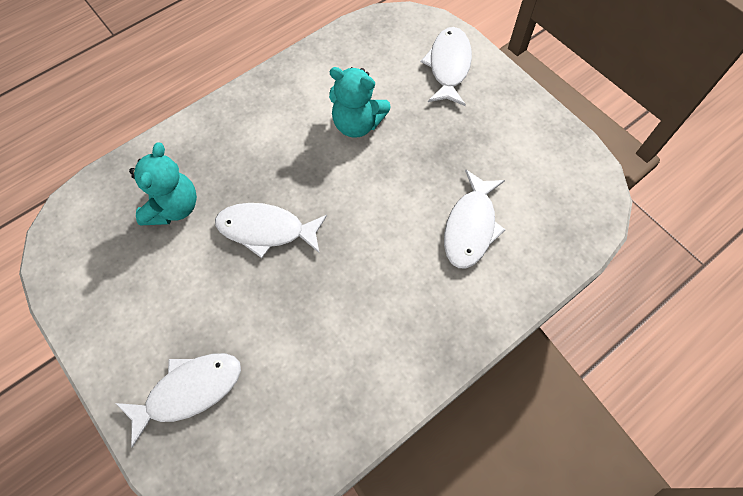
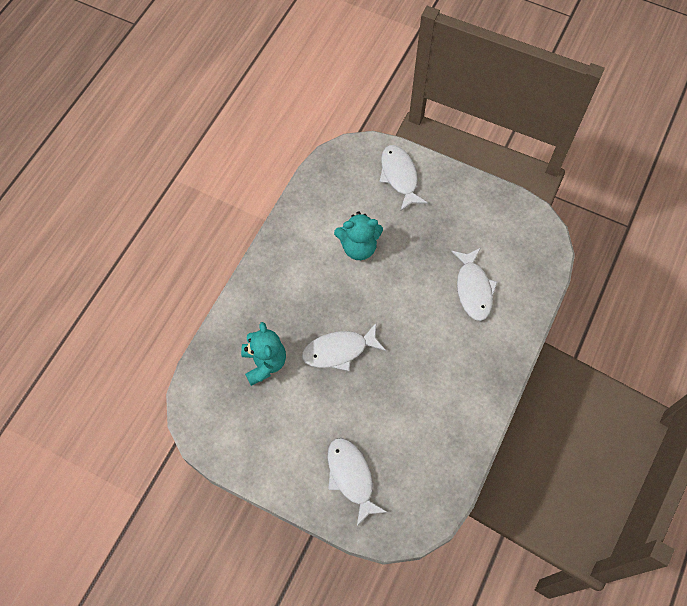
camera: 25 degrees left, 0 degrees up
(189, 391) = (351, 477): white fish -> white fish turned 60 degrees counterclockwise

